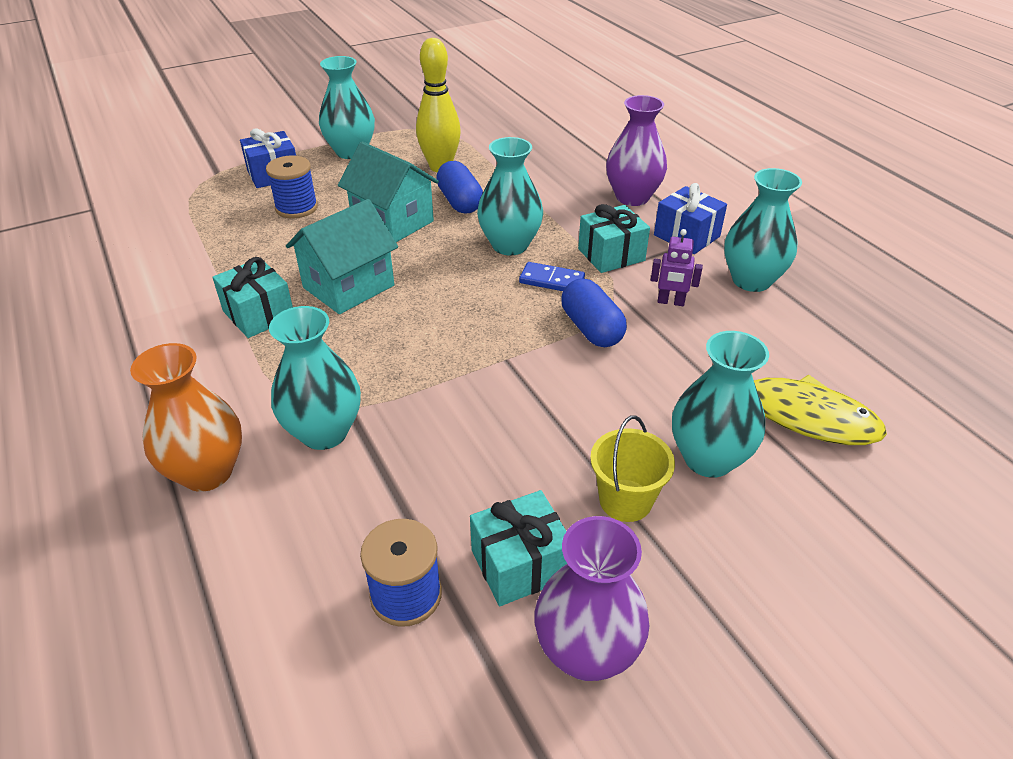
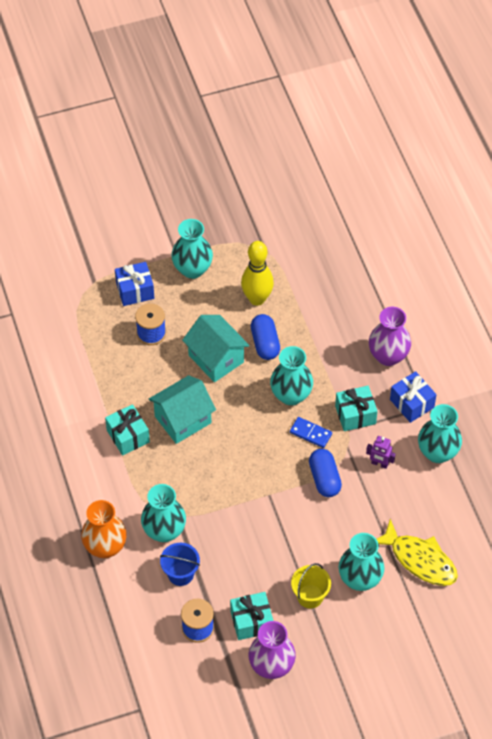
camera: 10 degrees right, 15 degrees up
(360, 497) = (180, 574): none -> blue bucket

